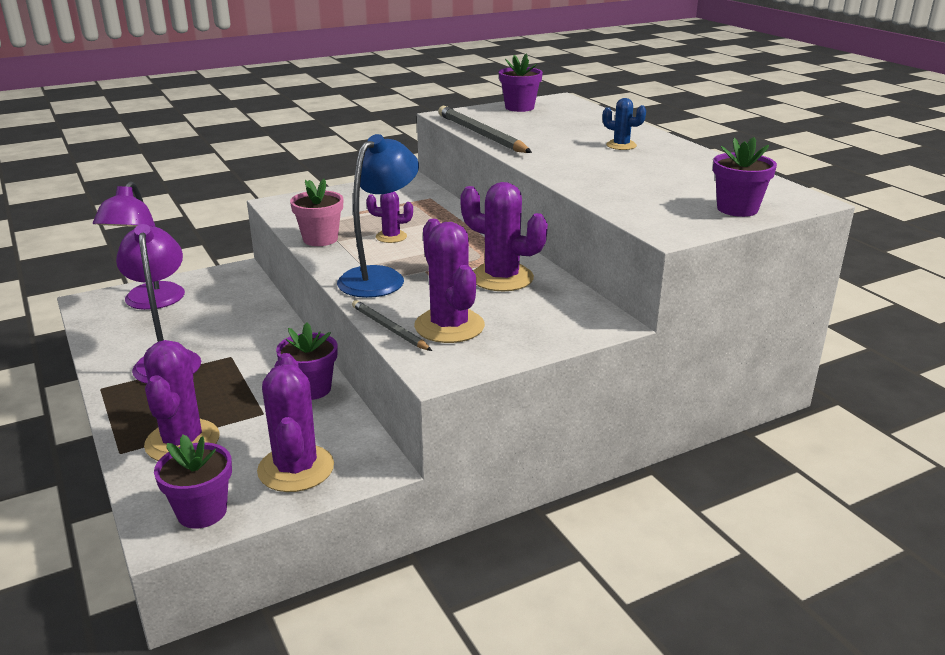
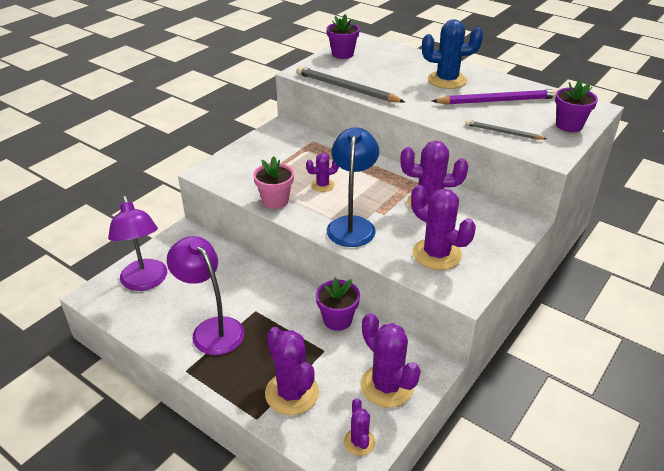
camera: 25 degrees left, 10 degrees up
(202, 512) = (359, 442): purple flower pot -> purple cactus
(389, 328) = (402, 268): grey pencil -> grey pencil (503, 132)
(621, 145) = (447, 80): blue cactus -> blue cactus, size x1.83
(664, 172) = (497, 101): none -> purple pencil

